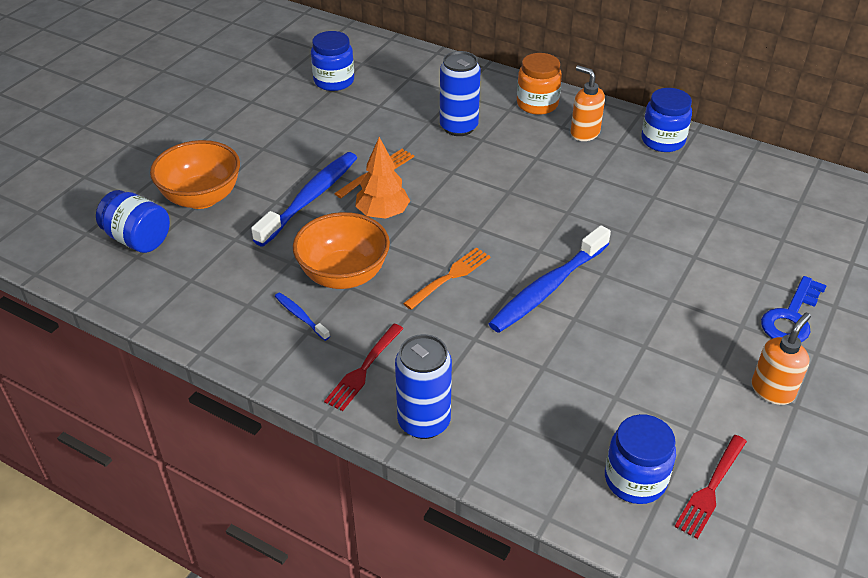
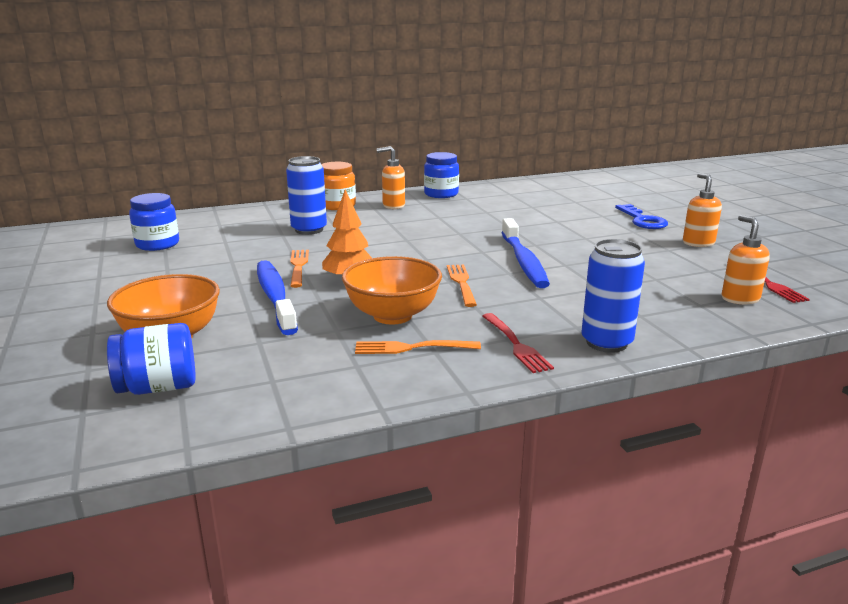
camera: 50 degrees left, 20 degrees down
(300, 316) = (412, 348): blue toothbrush -> orange fork
(635, 479) = (739, 298): blue jar -> orange soap dispenser

